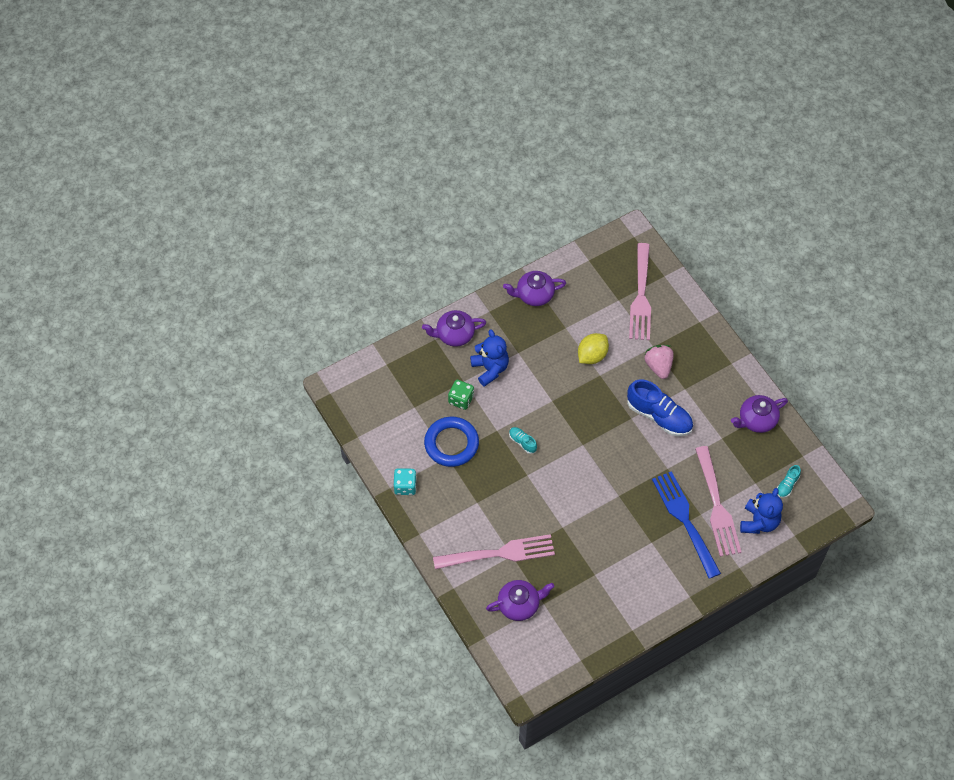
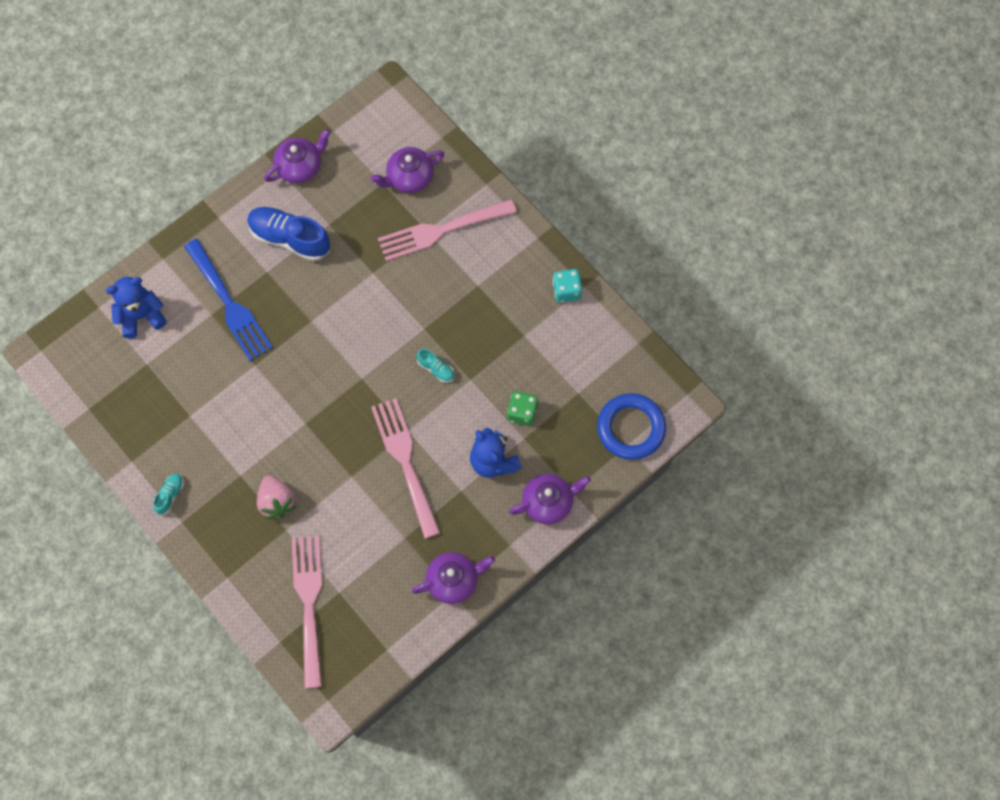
camera: 170 degrees right, 10 degrees up
(451, 444) = (522, 352): blue ring -> blue ring (631, 428)
(592, 355) = (364, 502): yellow lemon -> none
(659, 416) = (270, 431): blue shoe -> blue shoe (289, 238)
(717, 506) = (192, 327): pink fork -> pink fork (405, 462)
(756, 420) = (147, 447): purple teapot -> purple teapot (300, 166)
(759, 522) = (141, 316): blue teddy bear -> blue teddy bear turned 60 degrees clockwise
(787, 485) = (107, 367): turquoise shoe -> turquoise shoe (170, 495)

